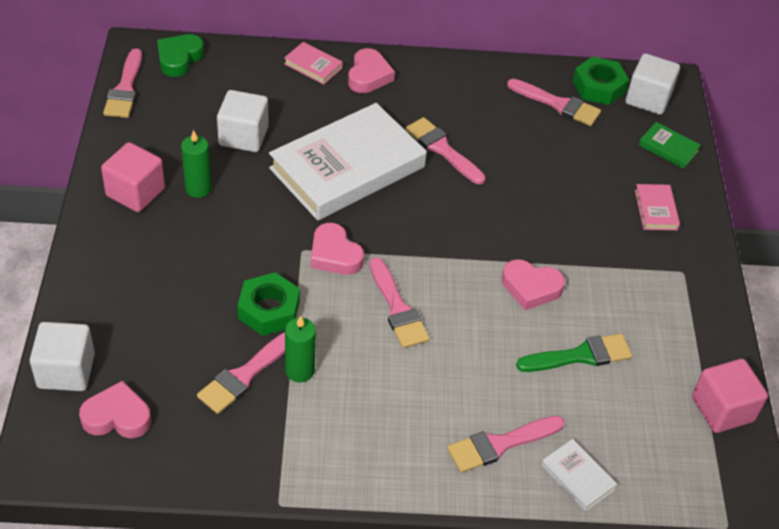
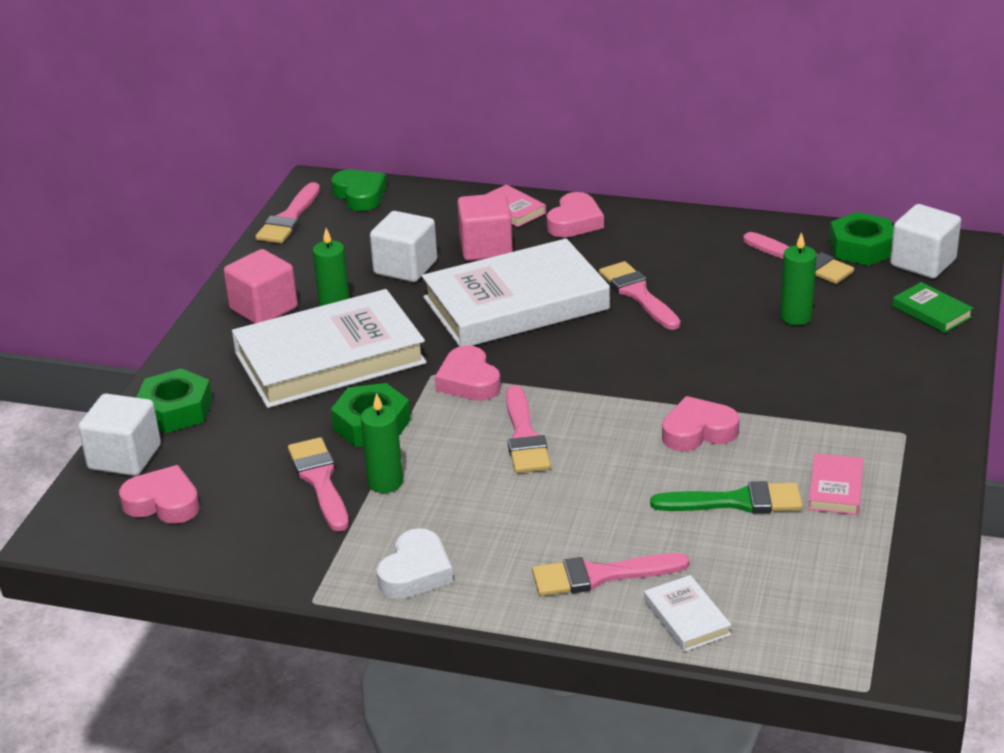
camera: 20 degrees right, 15 degrees down
(94, 313) = (176, 410): none -> green nut
(179, 58) = (360, 195): green heart -> green heart turned 105 degrees clockwise
(210, 241) = (330, 358): none -> white book
(244, 375) = (320, 480): pink brush -> pink brush turned 105 degrees clockwise
(354, 461) = (415, 572): none -> white heart
(531, 288) = (698, 431): pink heart -> pink heart turned 135 degrees clockwise
(570, 162) = (795, 317): none -> green candle
(655, 210) = (891, 370): pink book -> pink book (835, 488)
(722, 409) = (905, 572): pink cube -> pink cube (486, 248)

